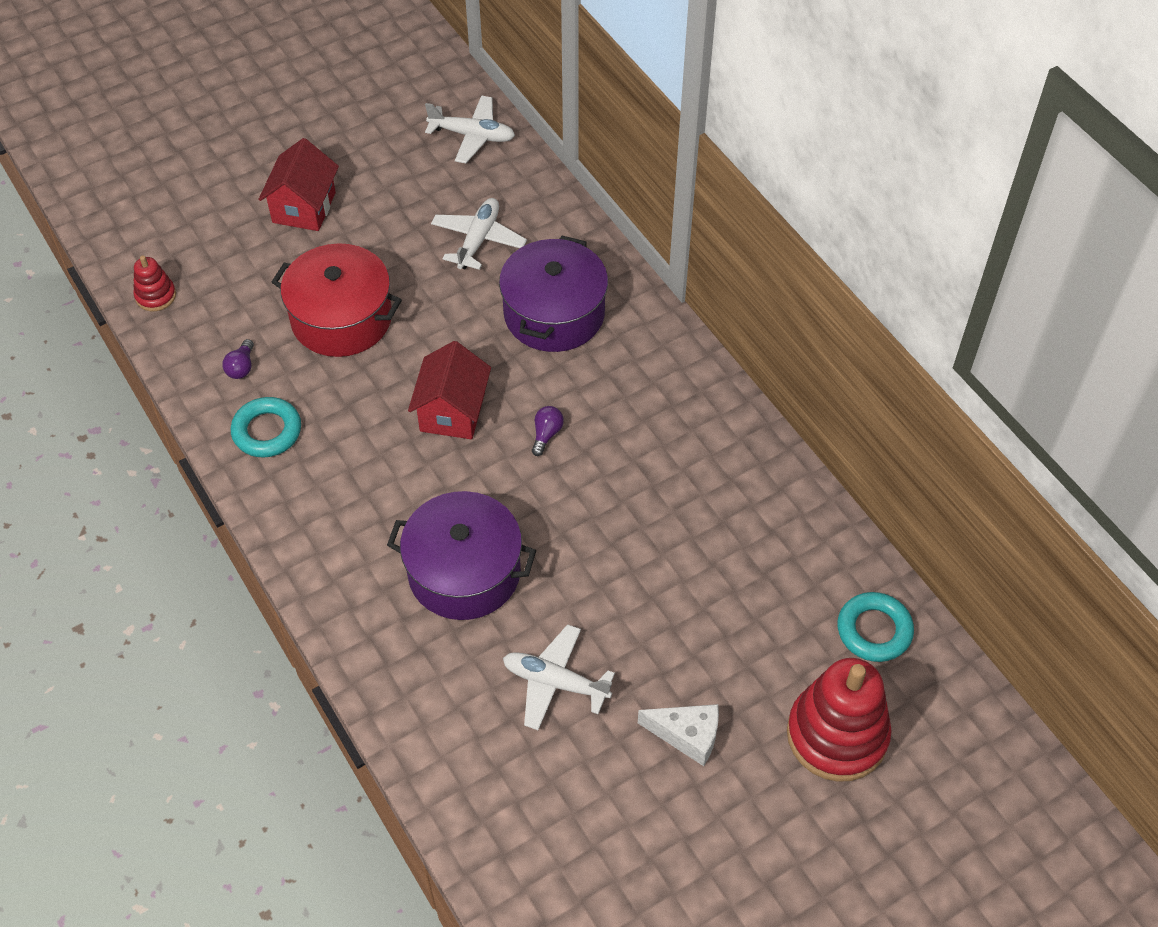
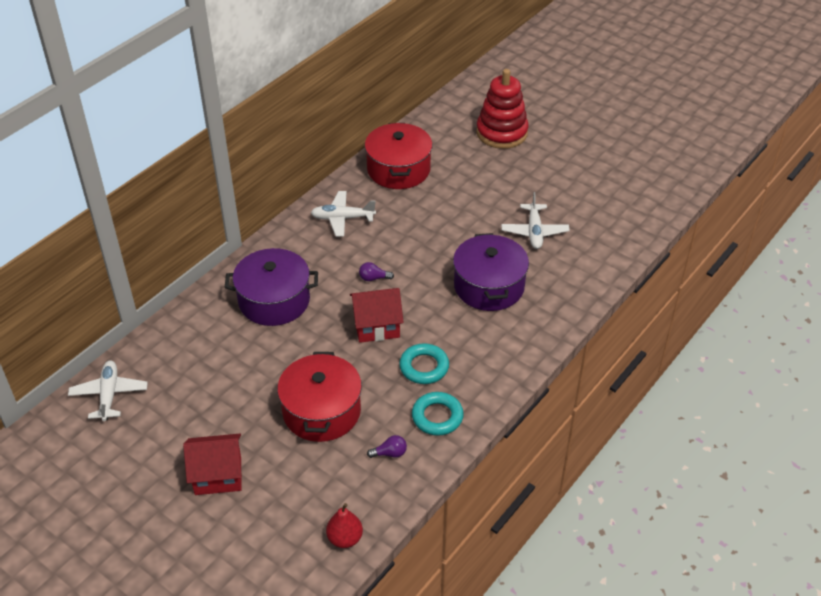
camera: 110 degrees left, 10 degrees down
(155, 296) = (345, 538): red stacking toy -> red pear
(478, 240) = (219, 358): white plane -> white plane (342, 218)
(687, 736) = (533, 179): white cheese -> none
(784, 539) = (398, 169): none -> red pot
(874, 630) = (437, 131): turquoise ring -> turquoise ring (424, 367)

